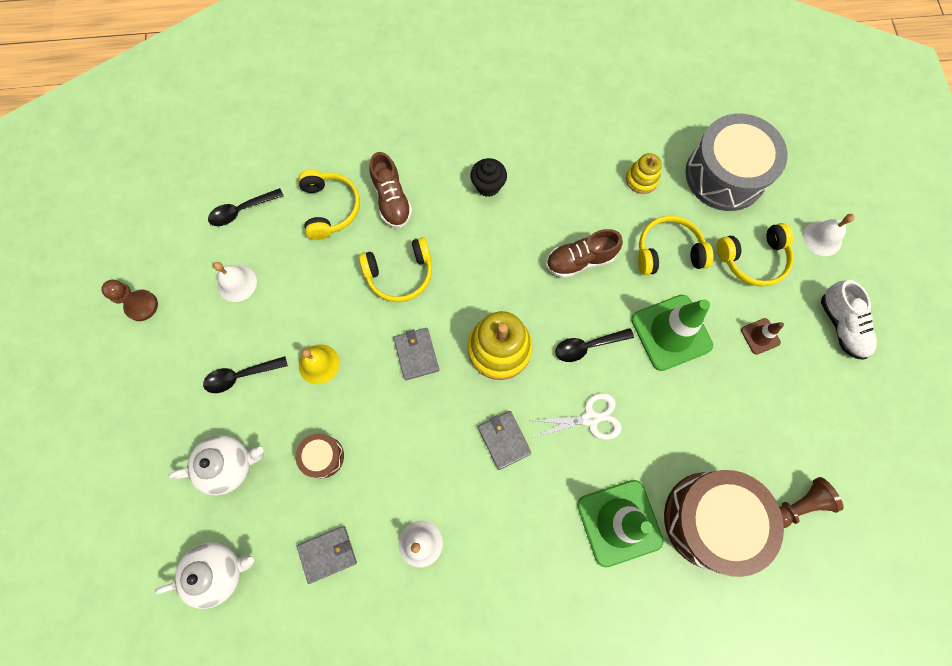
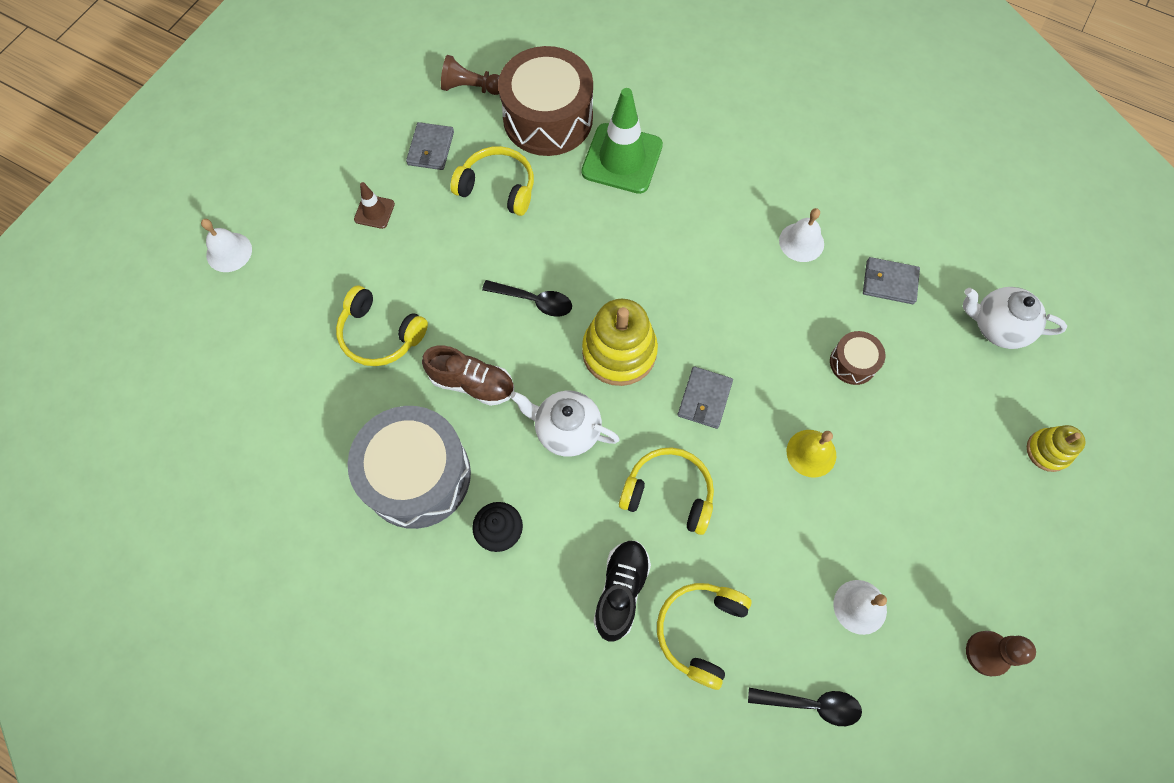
camera: 145 degrees left, 5 degrees down
(229, 465) = (951, 411): white teapot -> white teapot (566, 430)
(241, 376) = (902, 493): black spoon -> none
(392, 200) = (621, 591): brown shoe -> black shoe
(504, 440) = (673, 273): grey wallet -> grey wallet (430, 148)
(590, 418) = (582, 243): white scissors -> none
(641, 179) = (334, 424): yellow stacking toy -> yellow stacking toy (1047, 451)
(671, 332) = (448, 264): green traffic cone -> none
(725, 175) = (248, 371): grey drum -> grey drum (417, 475)
(753, 259) = (311, 275): yellow headphones -> yellow headphones (498, 187)
(841, 325) = (298, 176): white shoe -> none

